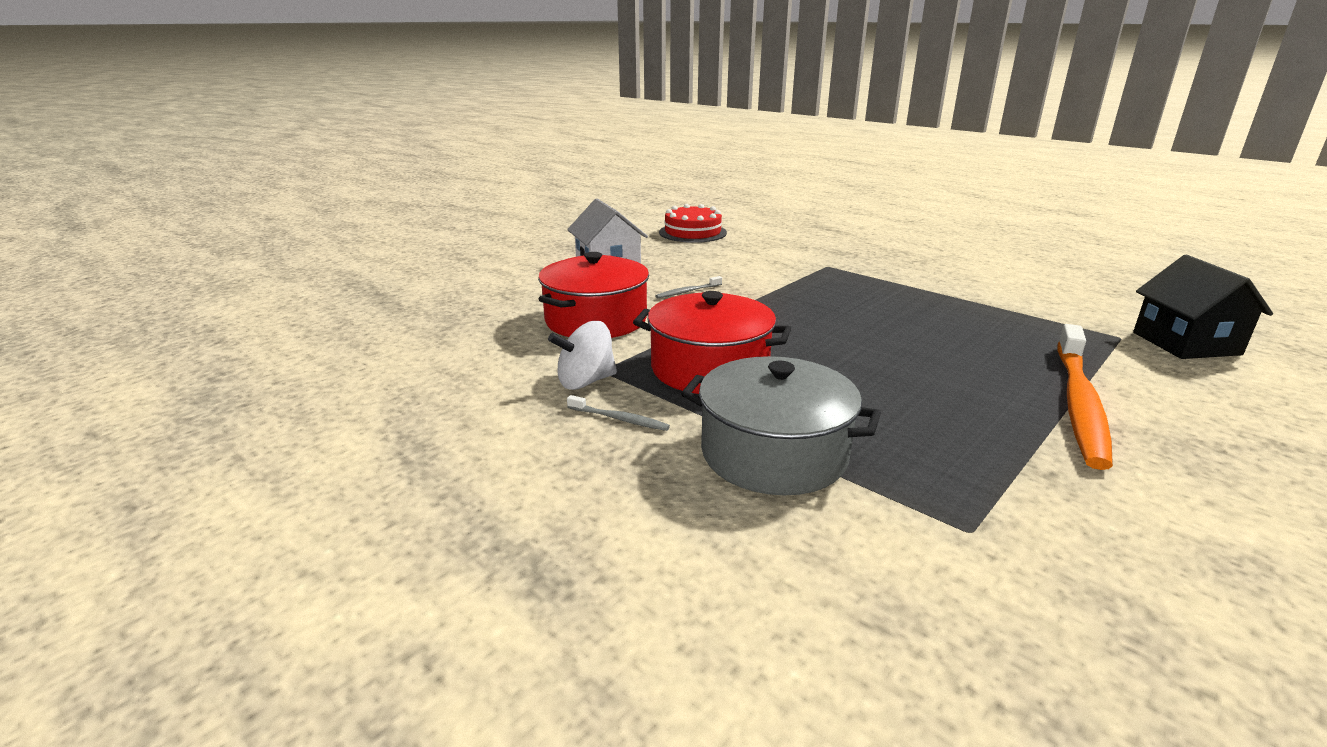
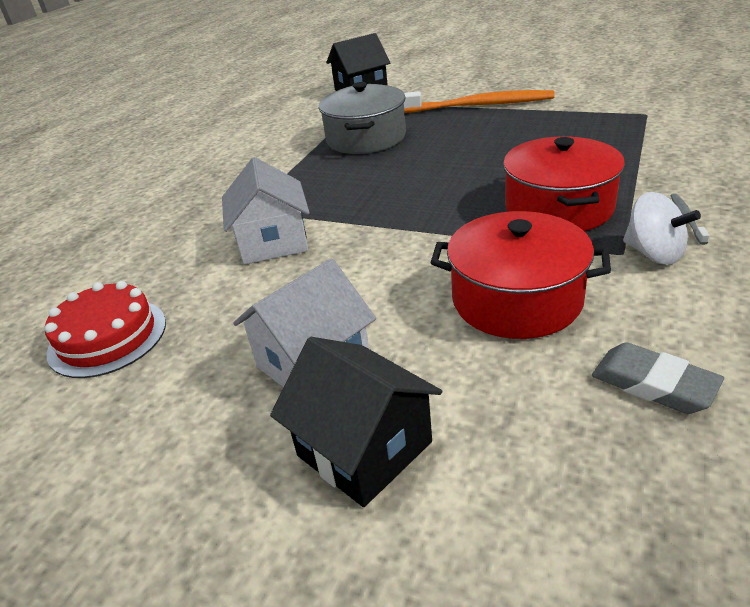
camera: 105 degrees left, 10 degrees up
(468, 333) = (653, 384): none -> grey eraser
(532, 269) = (364, 449): none -> black house
(687, 292) = (381, 268): grey toothbrush -> none
(762, 269) = (273, 242): none -> white house
(774, 454) = (648, 161): grey pot -> grey pot (366, 138)

